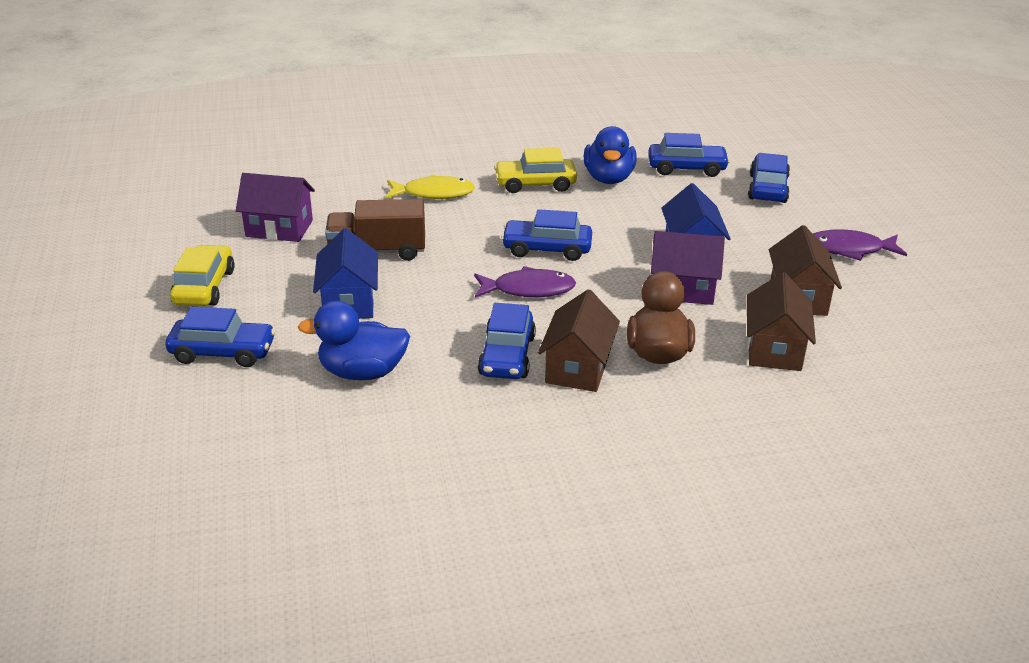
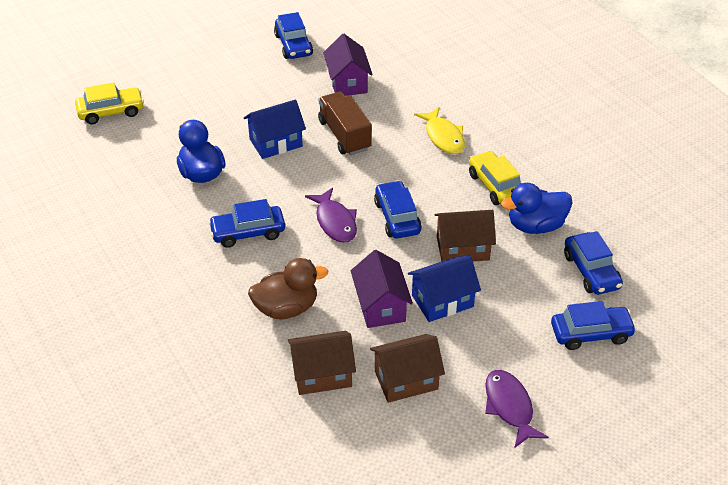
camera: 70 degrees right, 10 degrees up
(204, 287) = (261, 78): yellow car -> yellow car (111, 112)
(223, 352) = (197, 111): blue car -> blue car (293, 45)
(578, 368) = (249, 270): brown house -> brown house (462, 248)

